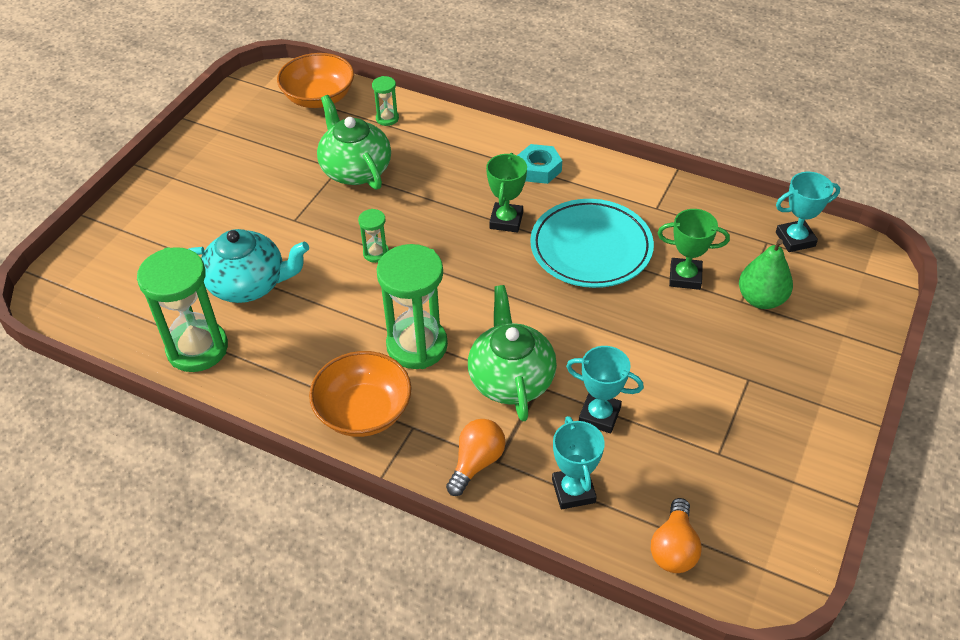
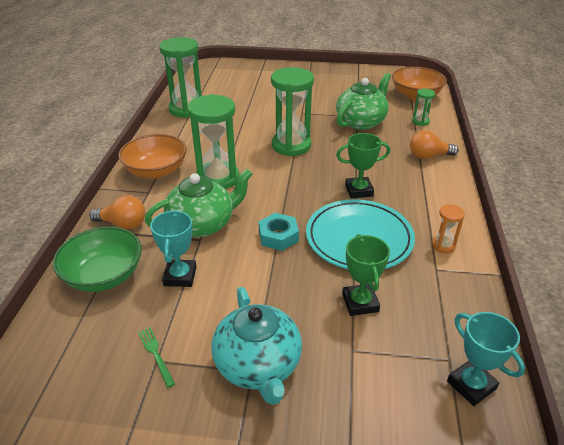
camera: 70 degrees right, 10 degrees down
(249, 284) = (241, 112): turquoise teapot -> turquoise teapot (258, 365)
(376, 253) = (291, 145): green hourglass -> green hourglass, size x2.16
(539, 169) = (428, 194): turquoise nut -> turquoise nut (278, 236)
(573, 491) = (104, 275): turquoise trophy -> green bowl
(625, 190) = (443, 245): none -> orange hourglass
(674, 548) = (52, 345): orange light bulb -> orange light bulb (428, 156)
(711, 452) = (156, 354): none -> green fork
(761, 299) = (363, 366): green pear -> none

